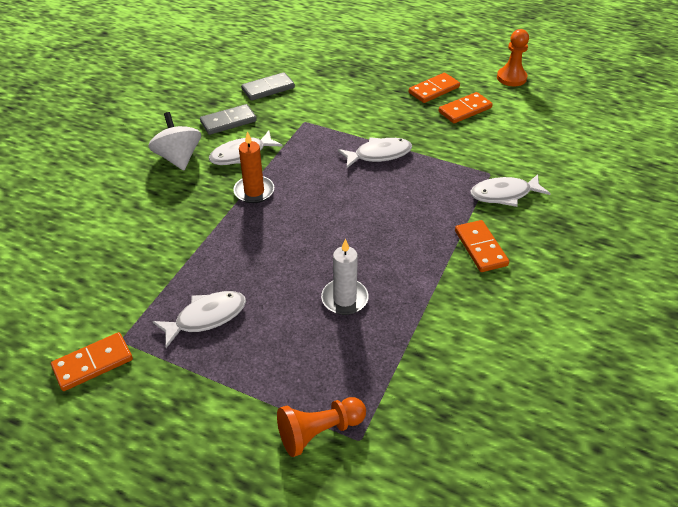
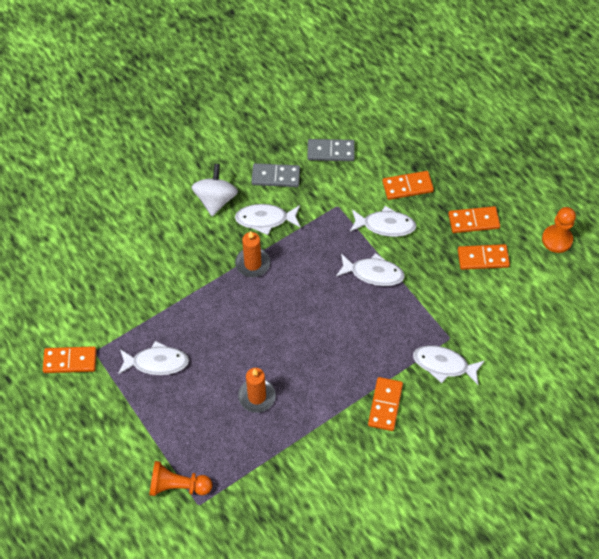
camera: 30 degrees right, 15 degrees up
(344, 299) = (257, 396): white candle -> orange candle
(357, 88) = (407, 187): none -> orange domino
(360, 119) = (385, 225): none -> white fish

